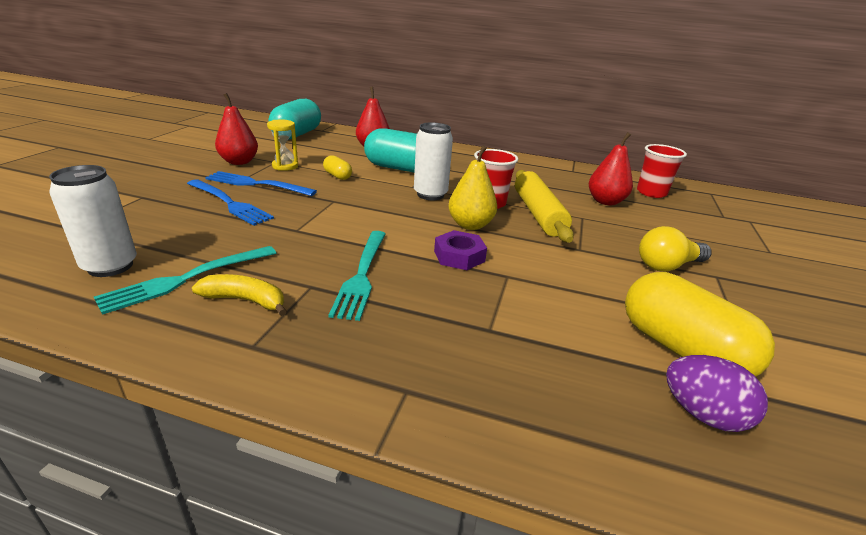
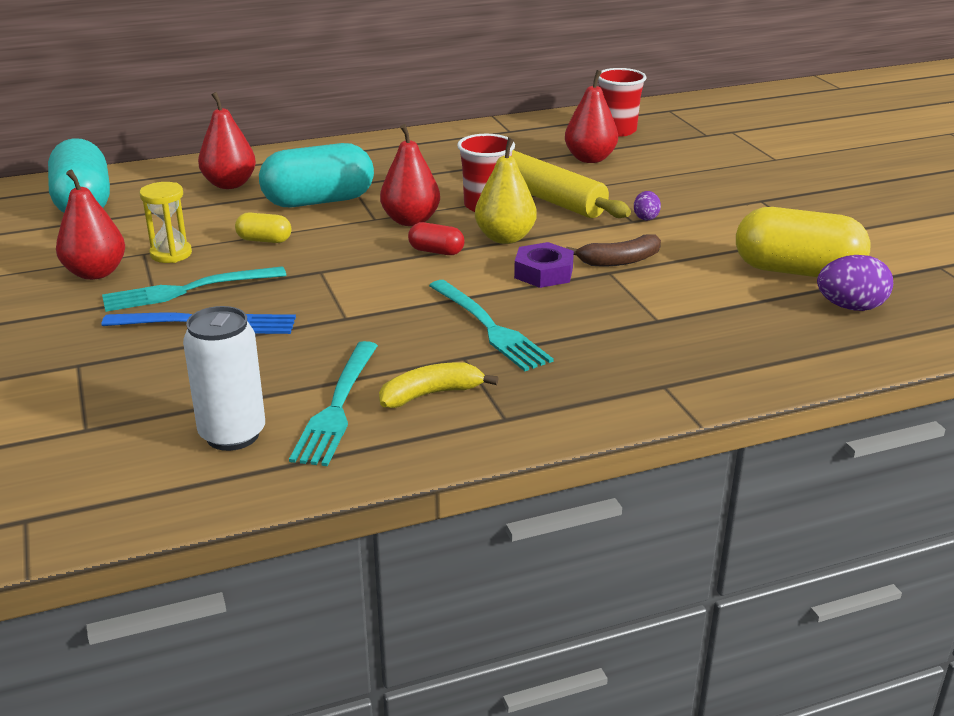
camera: 35 degrees left, 0 degrees up
(256, 184) = (187, 290): blue fork -> turquoise fork
(414, 216) = (436, 251): none -> red capsule
(430, 194) = (410, 220): white can -> red pear
(527, 272) = (619, 261): none -> brown banana
(594, 251) = (646, 217): none -> purple egg
(667, 266) = (717, 206): yellow light bulb -> none

